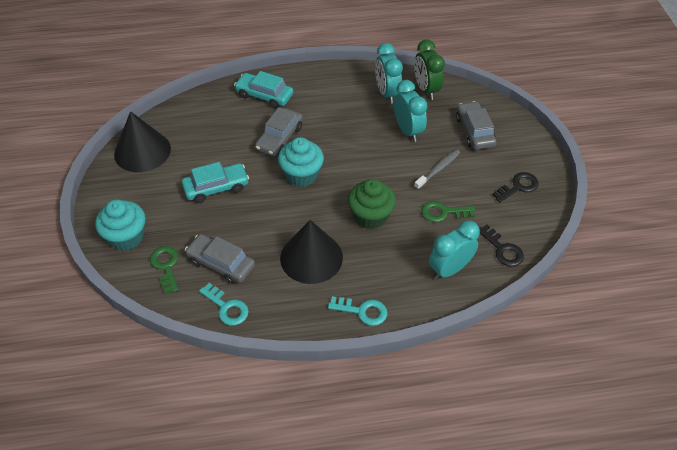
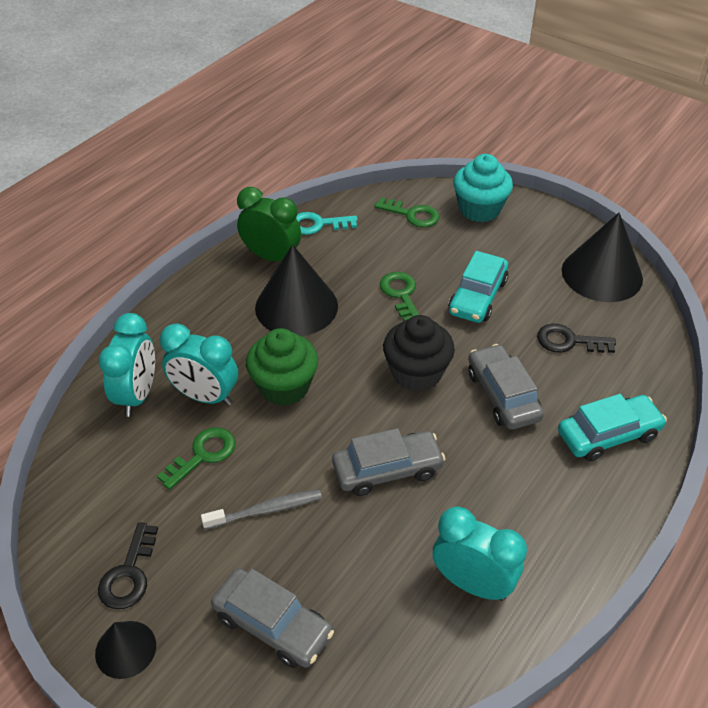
camera: 135 degrees right, 5 degrees down
(221, 263) = (370, 246): grey car -> grey car (387, 470)
(249, 219) = (401, 294): none -> green key
(301, 175) = (416, 373): turquoise cupcake -> black cupcake
(363, 311) = (192, 299): turquoise key -> none
(408, 131) = (368, 540): turquoise clock -> turquoise clock (205, 396)
(426, 90) = (427, 648): green clock -> green clock (271, 257)
(438, 169) = (265, 510): grey toothbrush -> grey toothbrush turned 105 degrees counterclockwise
(503, 249) = (88, 463): black key -> black key (568, 341)
(539, 162) = (125, 649): none -> black cone

